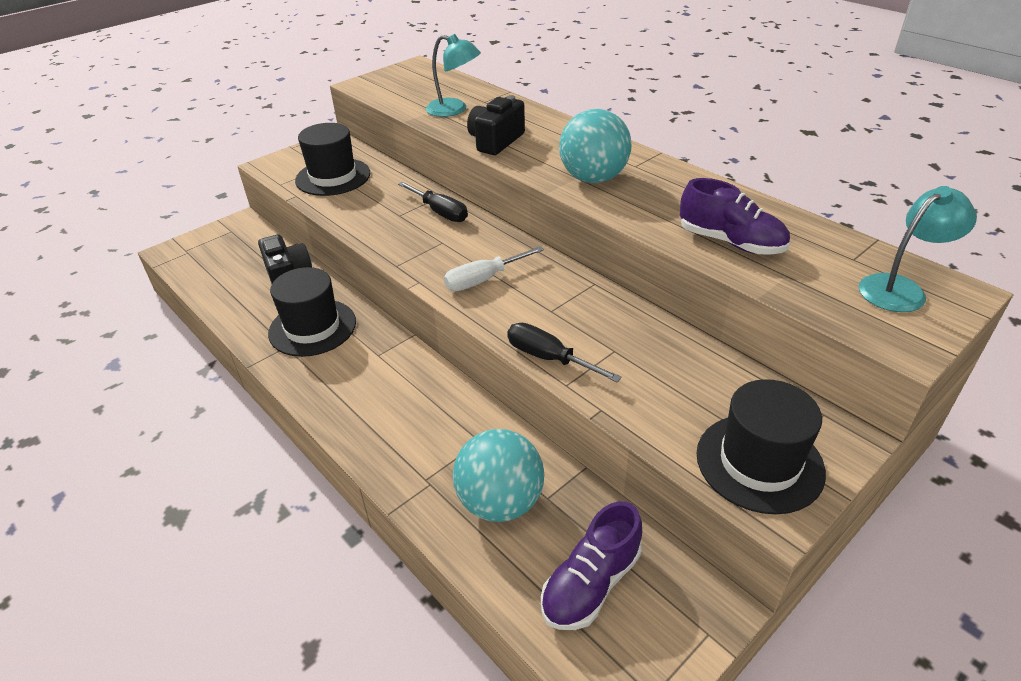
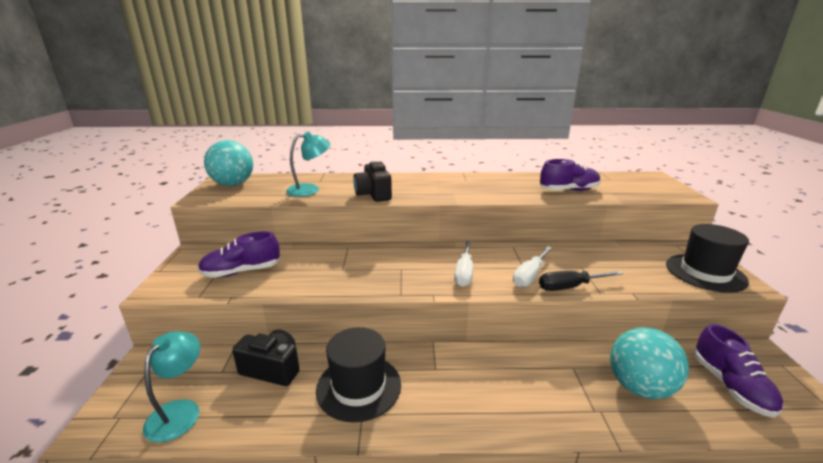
camera: 50 degrees left, 15 degrees down
(333, 177) = (241, 272): black hat -> purple shoe
(440, 212) = (366, 255): black screwdriver -> none
(537, 322) = (530, 276): none -> white screwdriver
(593, 178) = (462, 191): turquoise ball -> turquoise ball (233, 184)
(900, 288) = (642, 181): turquoise lamp -> turquoise lamp (180, 411)

